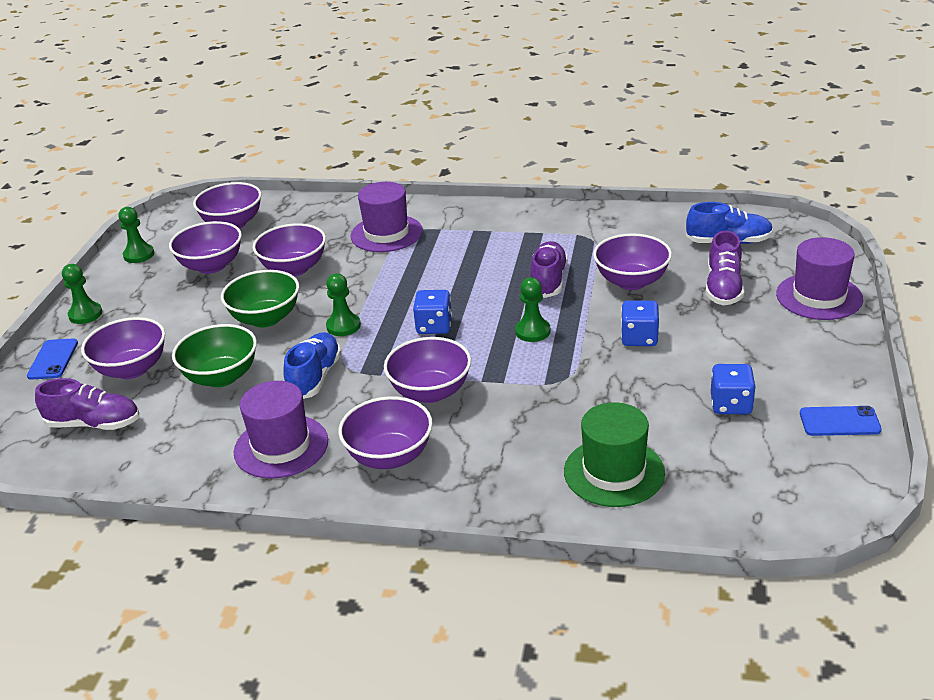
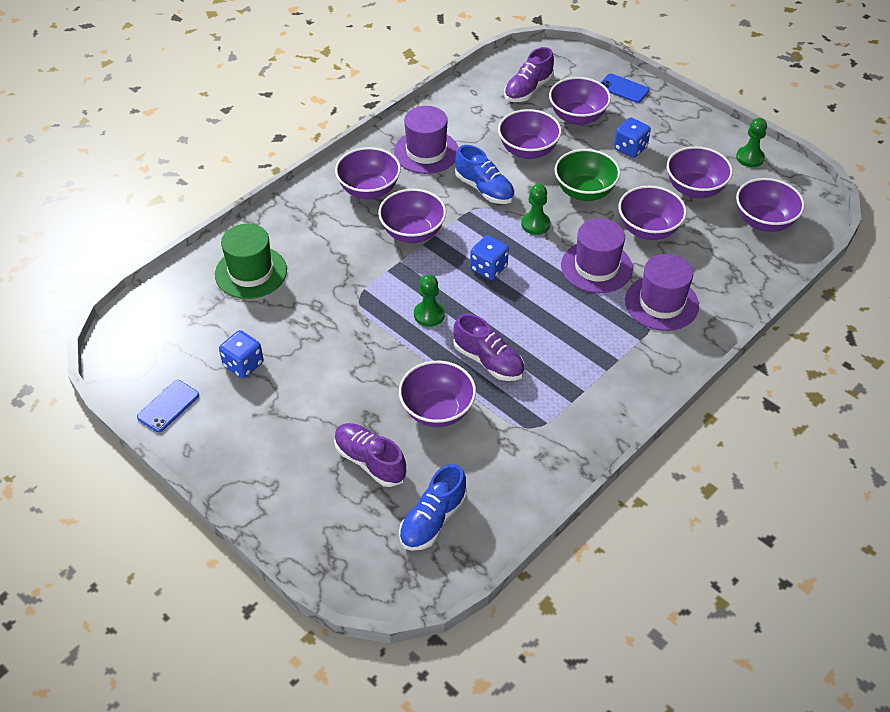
camera: 120 degrees right, 15 degrees up
(85, 314) = (674, 113): green pawn -> none
(221, 377) = (528, 150): green bowl -> purple bowl
(639, 338) = (361, 366): blue dice -> blue dice (630, 148)
(819, 296) = (295, 514): purple hat -> purple hat (596, 267)

